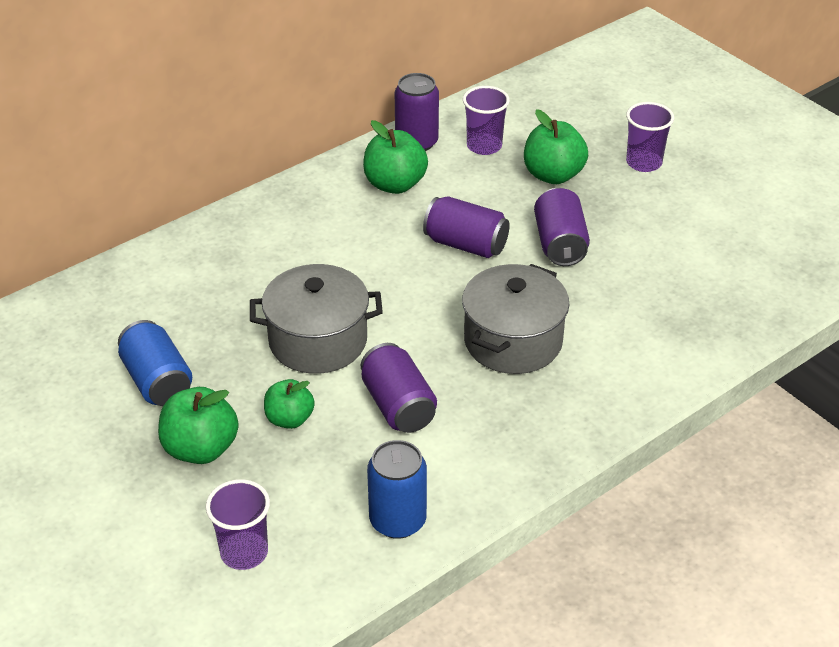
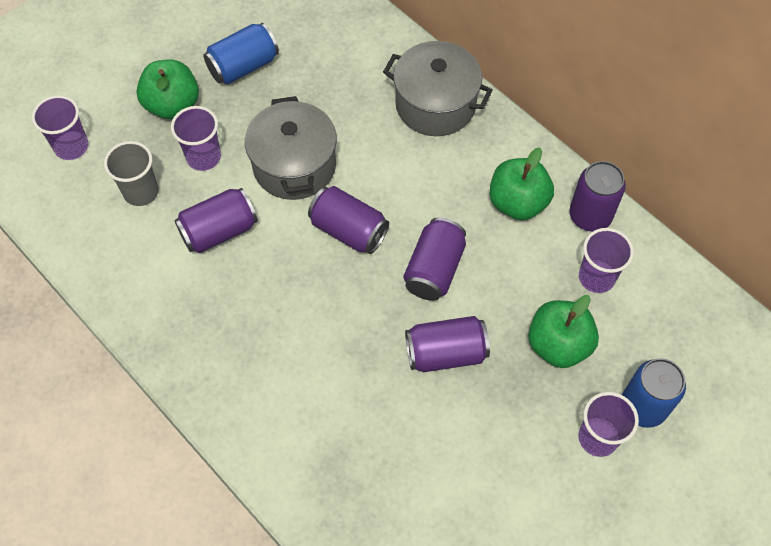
camera: 85 degrees right, 20 degrees up
(289, 419) = (203, 157): green apple -> purple cup
(330, 478) = (141, 192): none -> grey cup
(397, 520) = (96, 241): blue can -> blue can (643, 406)
(411, 302) = (348, 230): none -> purple can
(513, 341) = (302, 315): grey pot -> grey pot (435, 104)

